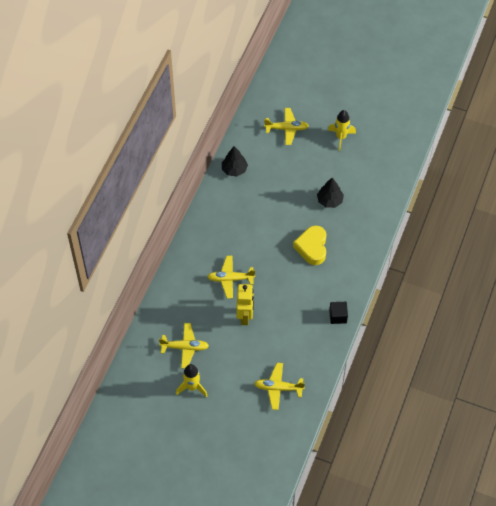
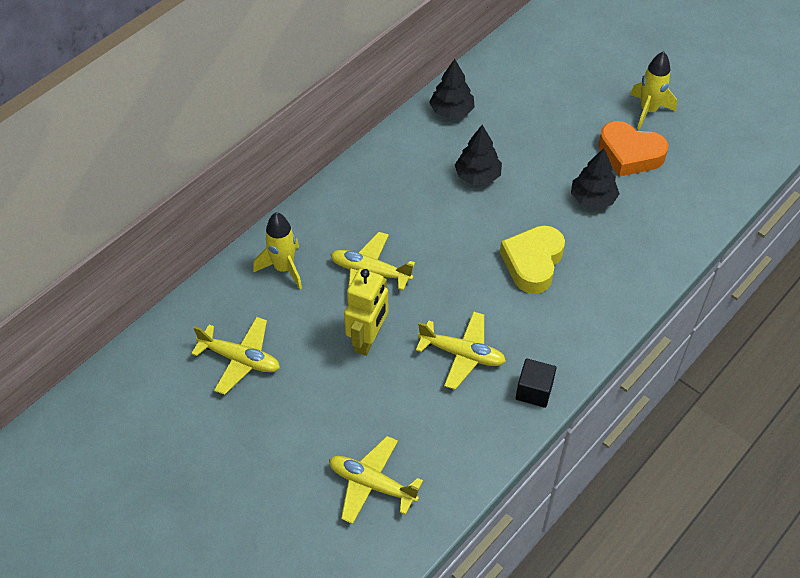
camera: 20 degrees right, 5 degrees down
(192, 387) = (219, 431): yellow rocket -> yellow rocket (284, 268)
(264, 205) = (477, 176): none -> black tree
(286, 129) = (562, 76): yellow plane -> yellow plane (462, 354)
(340, 167) = (629, 154): none -> orange heart

